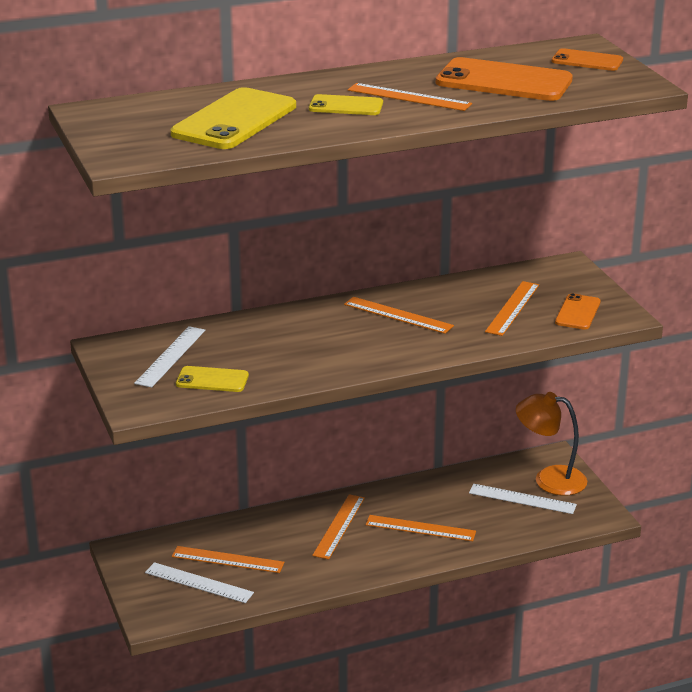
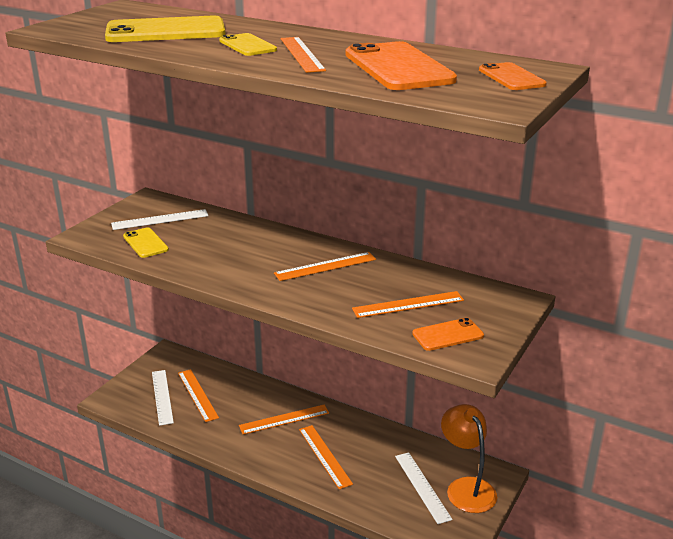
camera: 50 degrees right, 0 degrees up
(398, 315) = (325, 266): orange ruler -> orange ruler turned 75 degrees clockwise

